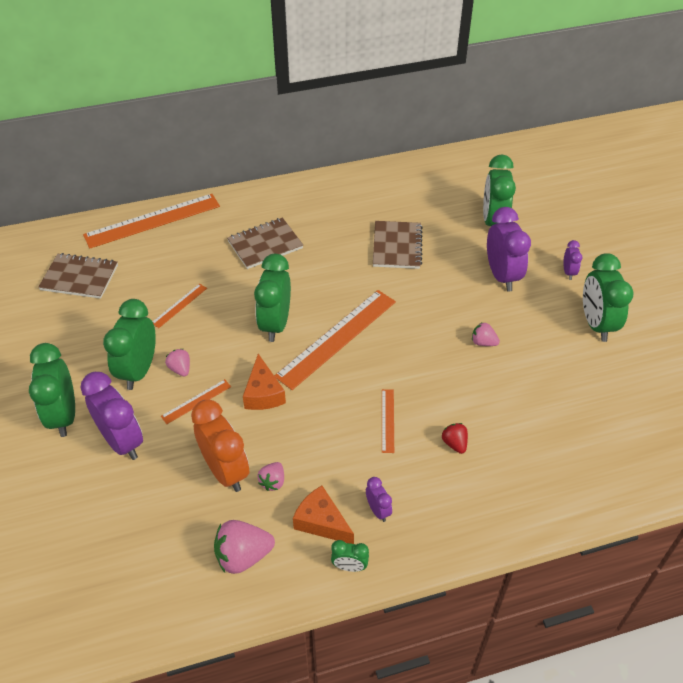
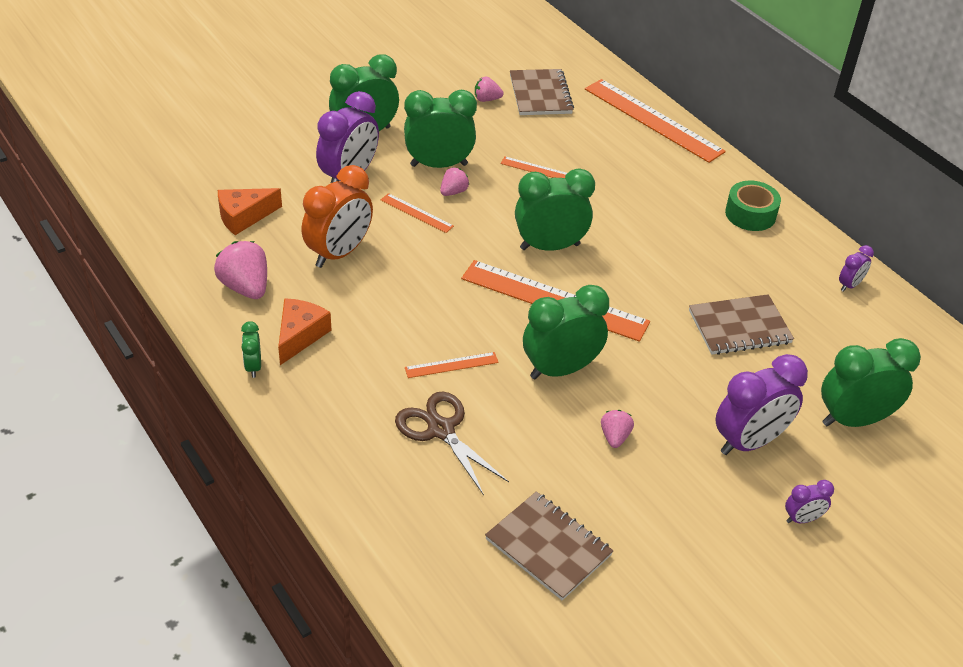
camera: 70 degrees right, 5 degrees down
(263, 393) = (447, 258): orange cheese -> orange cheese (244, 217)
(265, 245) = (669, 212): brown notebook -> brown notebook (548, 547)
(273, 482) = (337, 289): pink strawberry -> pink strawberry (486, 99)
(286, 204) = (750, 214): none -> green tape
(378, 510) = (327, 377): purple clock -> purple clock (849, 285)
(454, 443) = (441, 430): red strawberry -> brown scissors
(596, 324) = (714, 561): green clock -> green clock (560, 369)

